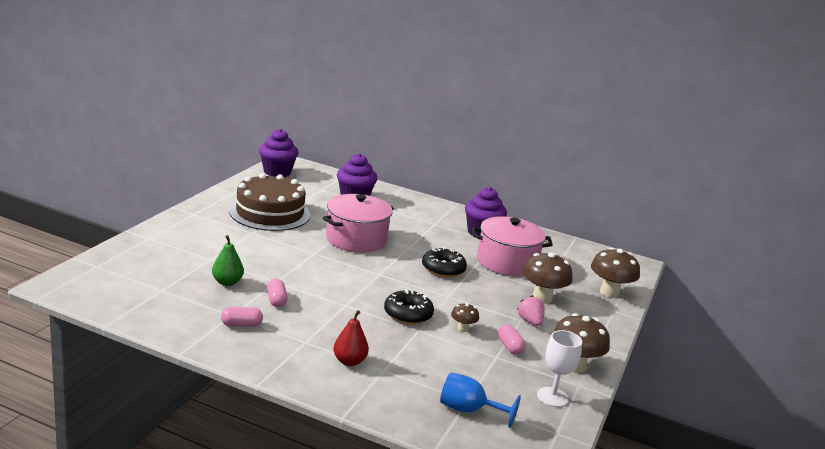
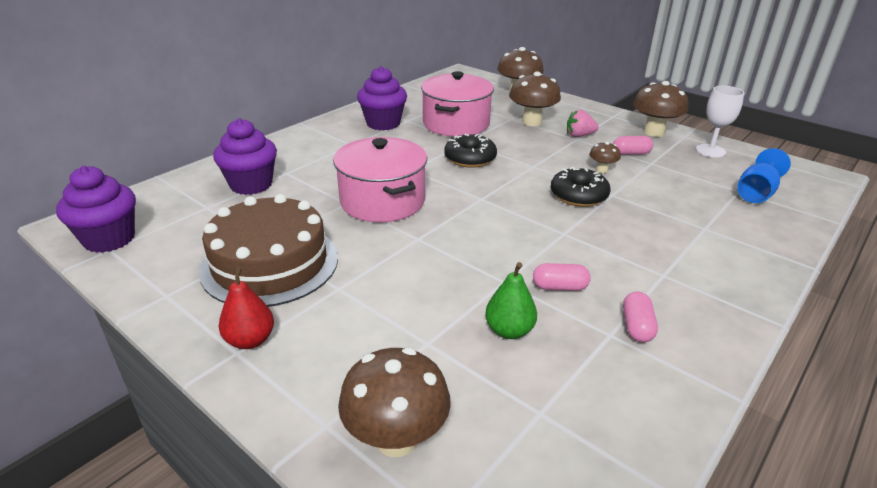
camera: 70 degrees left, 10 degrees up
(142, 254) = (396, 439): none -> brown mushroom
(349, 361) = (697, 248): red pear -> red pear (250, 340)

